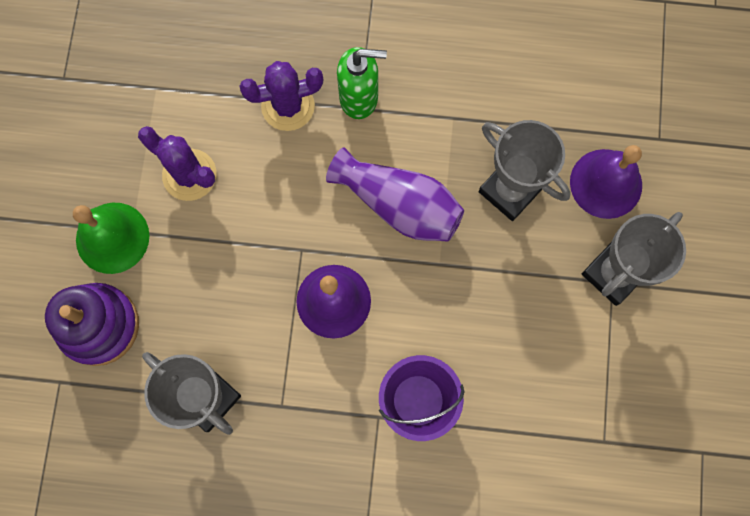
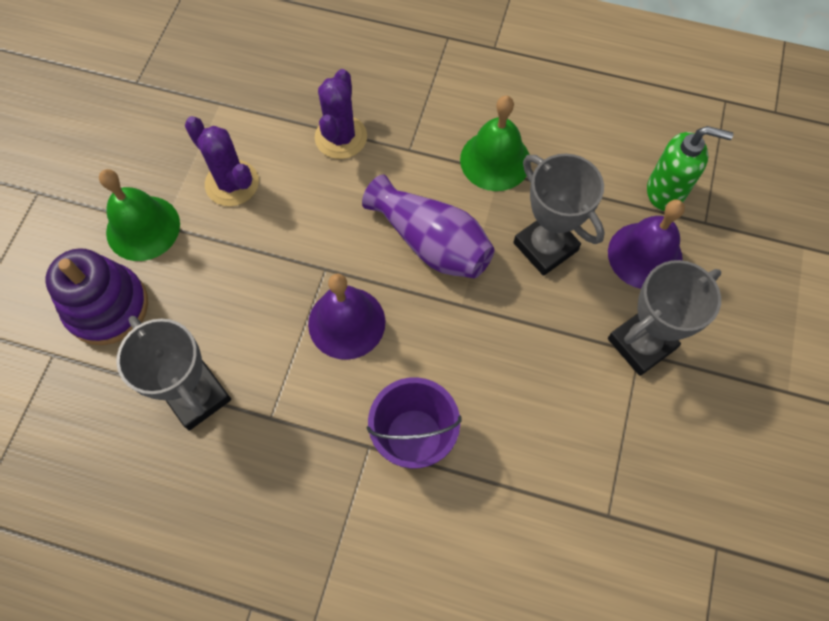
camera: 10 degrees right, 10 degrees down
(288, 106) = (341, 137): purple cactus -> purple cactus turned 75 degrees counterclockwise
(359, 98) = (411, 140): green soap dispenser -> green soap dispenser (665, 192)
(446, 106) = (495, 160): none -> green bell

